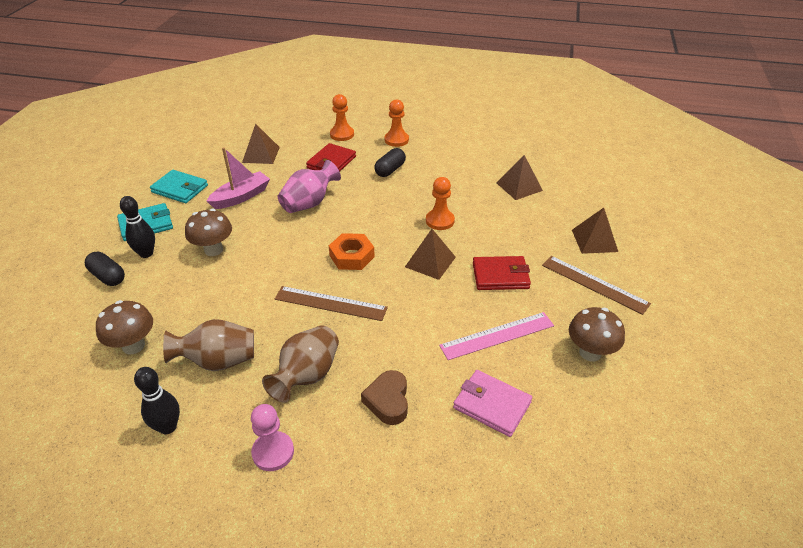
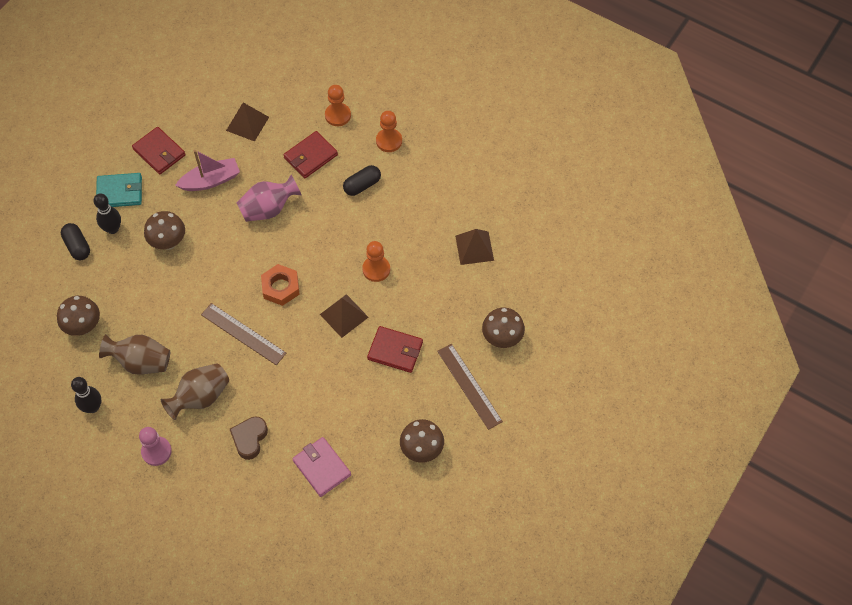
camera: 20 degrees right, 20 degrees up
(180, 189) = (159, 152): turquoise wallet -> red wallet
(497, 336) = (359, 410): pink ruler -> none
(594, 240) = (502, 338): brown pyramid -> brown mushroom

